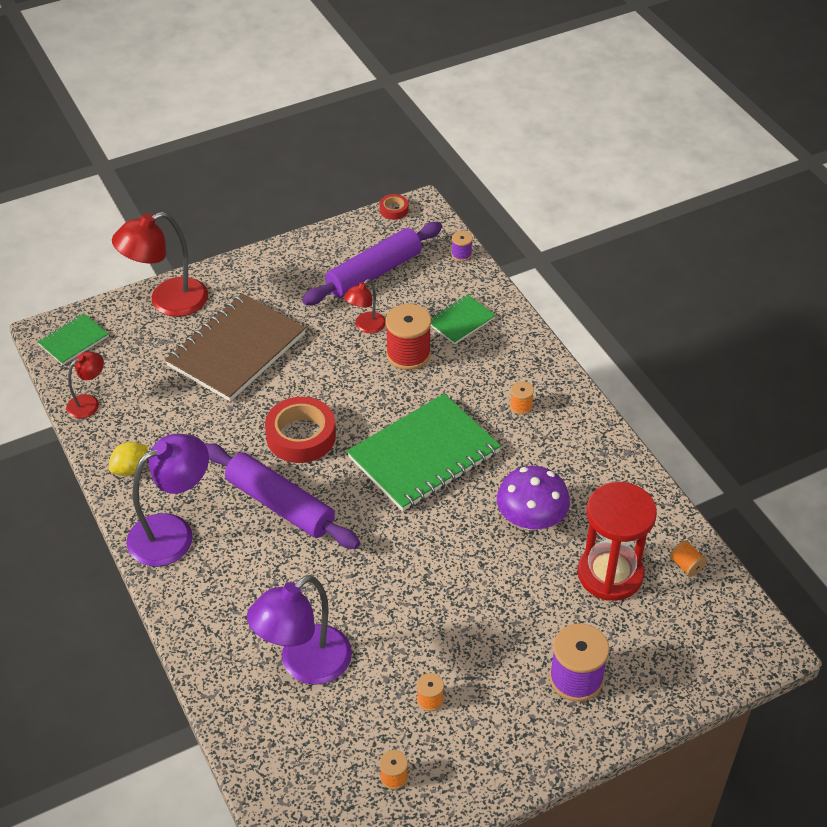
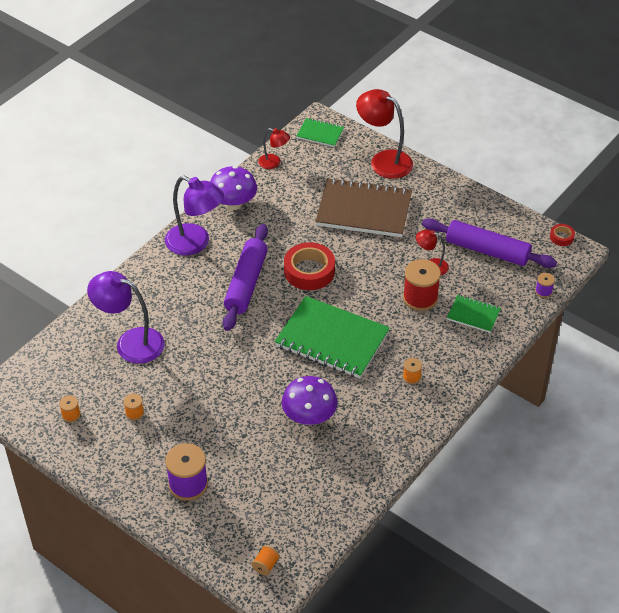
camera: 65 degrees right, 0 degrees up
(130, 469) = (233, 204): yellow lemon -> purple mushroom
(610, 574) = (286, 477): red hourglass -> none
(686, 565) = (318, 520): orange spool -> orange spool (265, 565)

